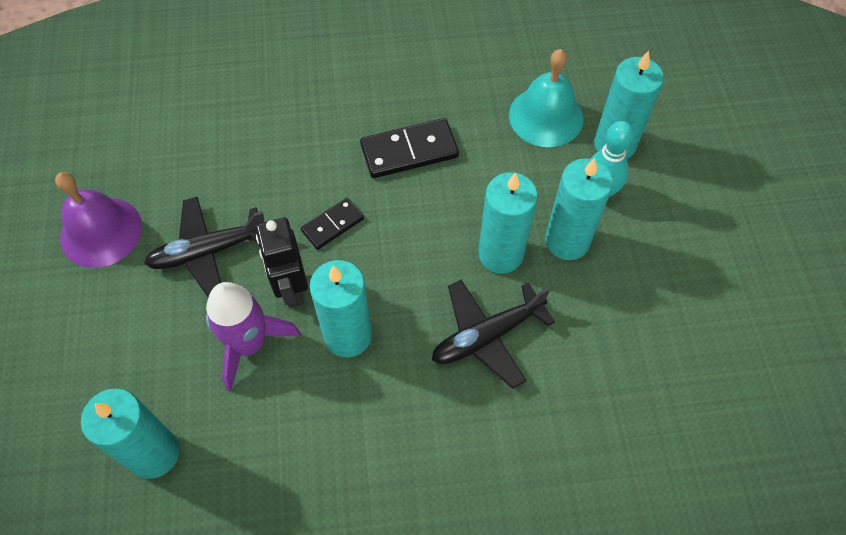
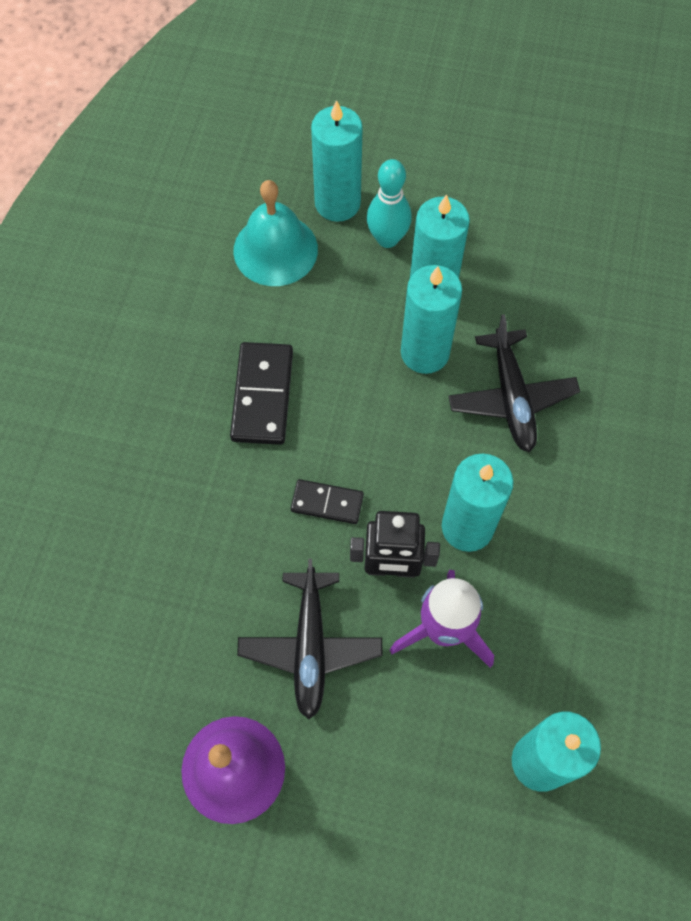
camera: 70 degrees left, 5 degrees up
(332, 225) = (327, 503): black domino -> black domino turned 60 degrees counterclockwise

